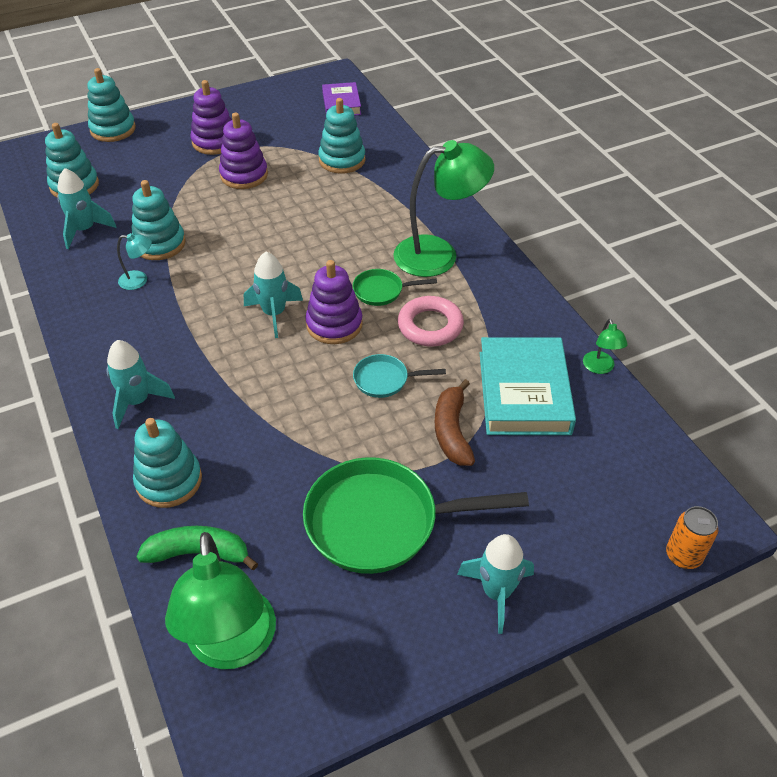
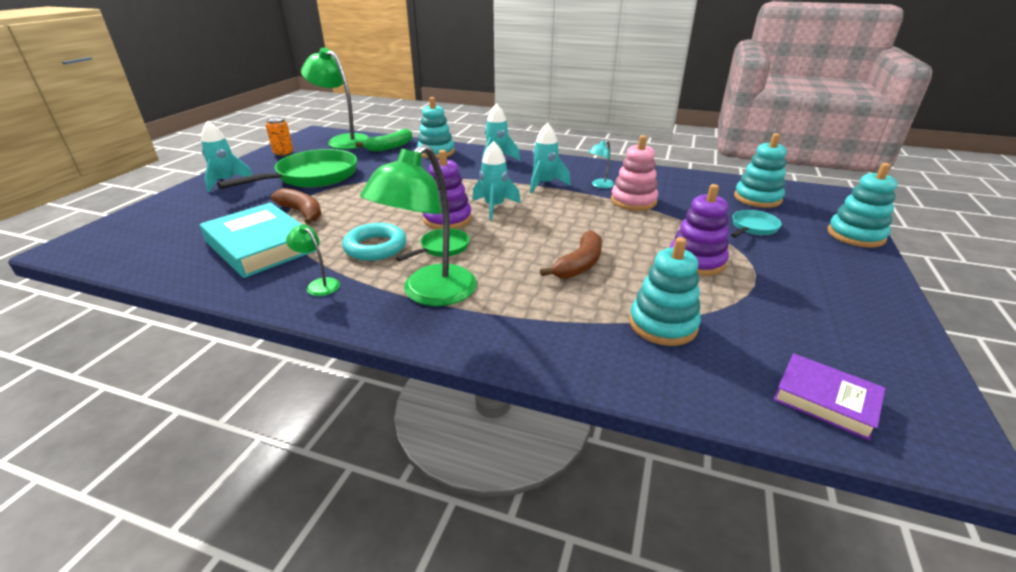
camera: 135 degrees right, 15 degrees down
(85, 230) = (686, 187): turquoise rocket -> turquoise rocket (544, 184)
(159, 244) = (633, 201): turquoise stacking toy -> pink stacking toy
(215, 142) = (783, 271): purple stacking toy -> none
(315, 217) = (579, 264): none -> brown banana
(385, 380) = (374, 213): turquoise pan -> turquoise pan (753, 228)
(430, 326) = (375, 247): pink ring -> turquoise ring
(600, 368) = (194, 286): green lamp -> green lamp (319, 284)
(683, 556) = (99, 227): orange can -> orange can (283, 154)

